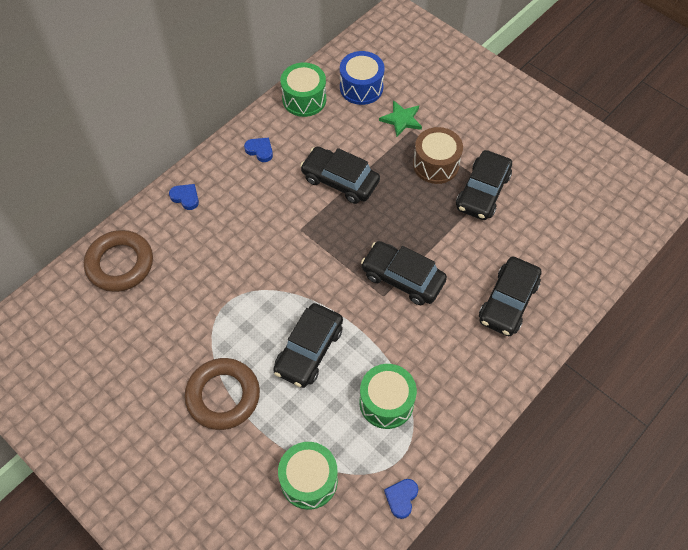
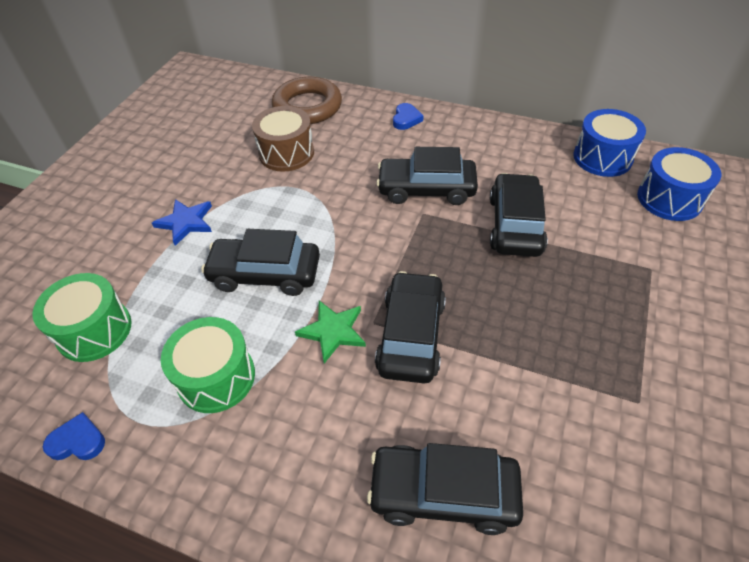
camera: 70 degrees right, 10 degrees down
(223, 396) = (186, 222): brown ring -> blue star
(260, 150) = (503, 148): blue heart -> none
(304, 99) = (602, 157): green drum -> blue drum
(401, 120) = (659, 253): green star -> green star (333, 331)
(436, 164) = (620, 315): brown drum -> brown drum (286, 153)
(482, 192) = (621, 391): black car -> black car (426, 189)

